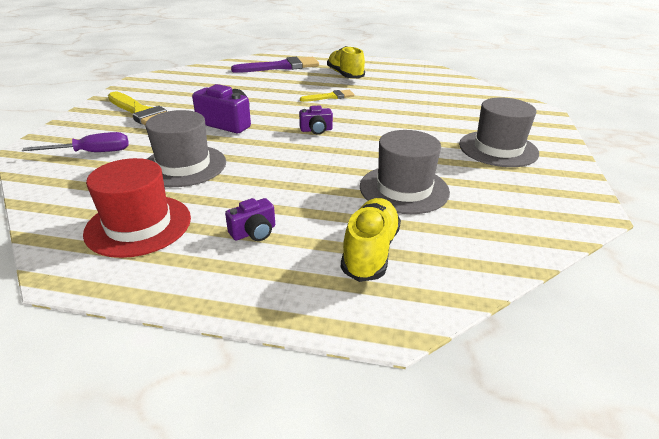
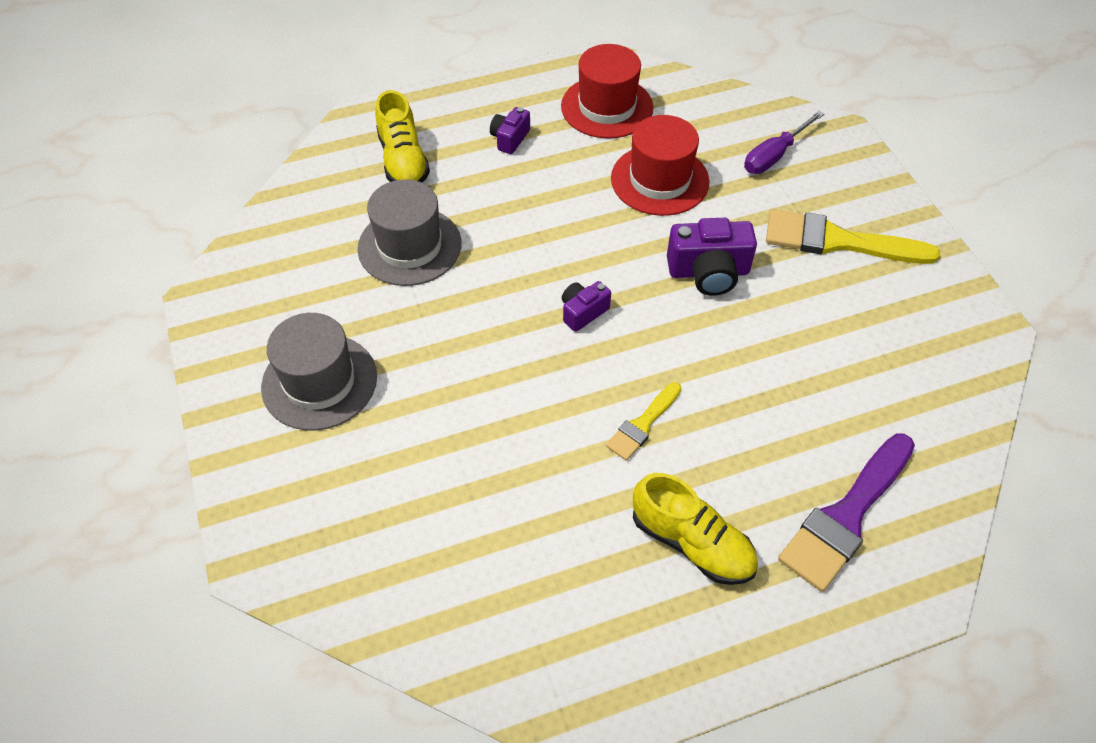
camera: 150 degrees right, 20 degrees up
(184, 166) = (659, 180): grey hat -> red hat

